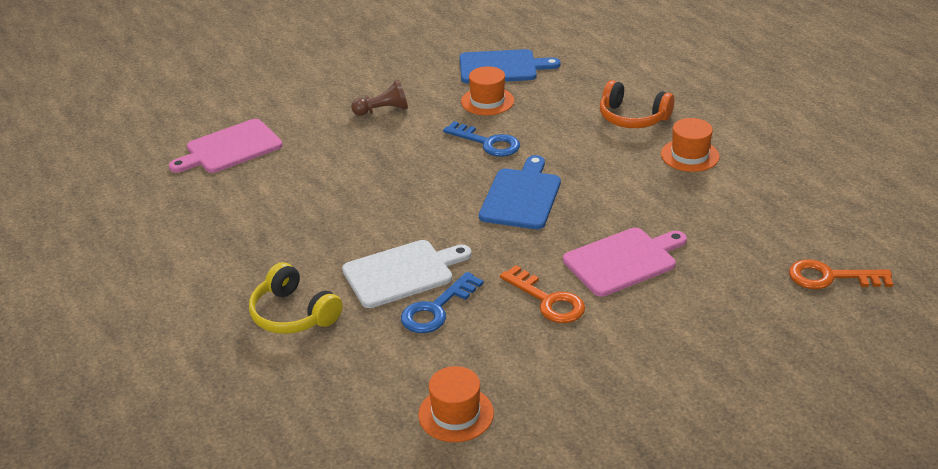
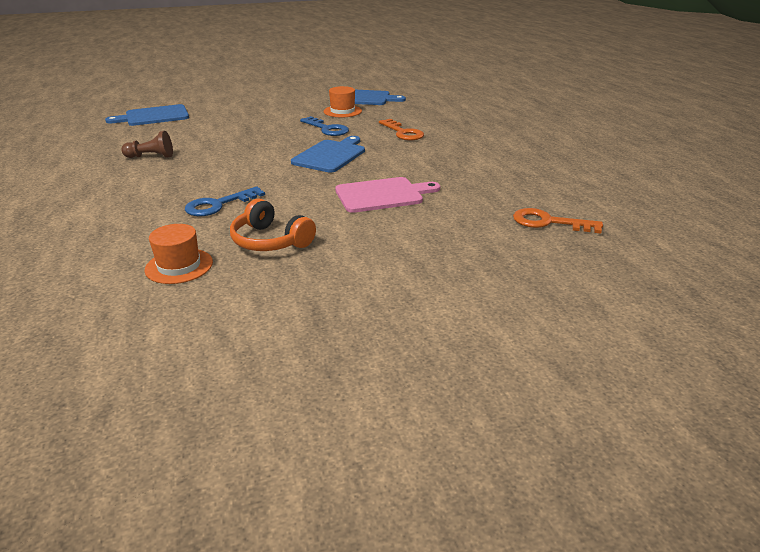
camera: 10 degrees right, 5 degrees down
(230, 148) = (154, 116): pink cutting board -> blue cutting board
(293, 314) = (113, 196): yellow headphones -> none
(383, 110) = (268, 109): brown pawn -> brown pawn (151, 157)
(402, 273) = (211, 183): white cutting board -> none
(548, 300) = (307, 210): orange key -> orange key (403, 133)
(632, 118) = (440, 127): orange headphones -> orange headphones (270, 241)
(689, 155) = (470, 147): orange hat -> none

